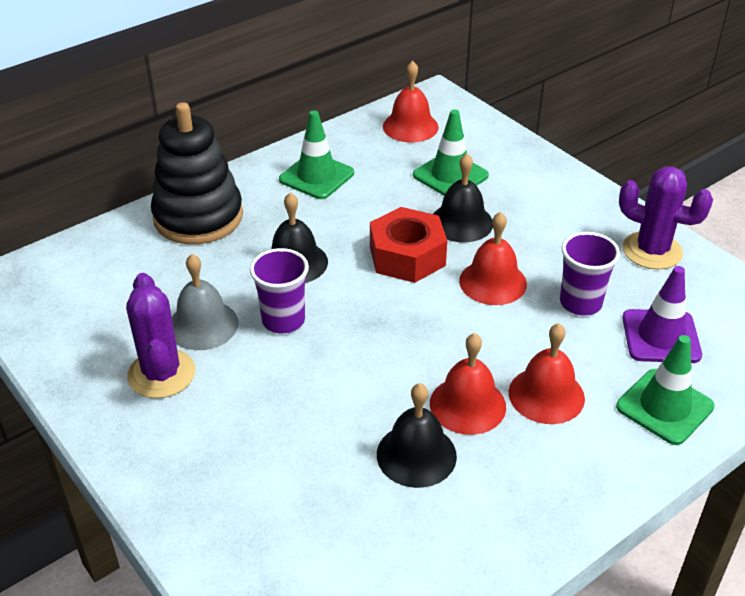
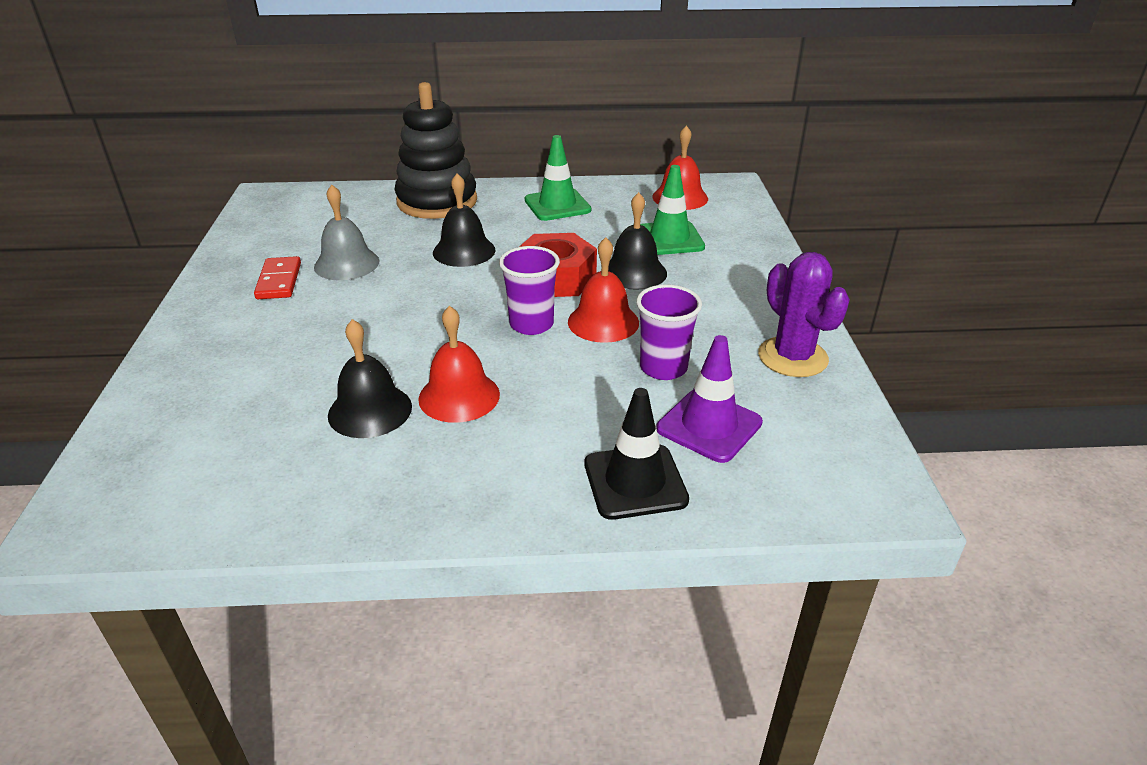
camera: 35 degrees right, 5 degrees down
(161, 374) = (279, 281): purple cactus -> red domino
(283, 320) = (403, 282): purple cup -> purple cup (531, 324)
(546, 395) = (535, 420): red bell -> none
(664, 407) = (635, 482): green traffic cone -> black traffic cone

